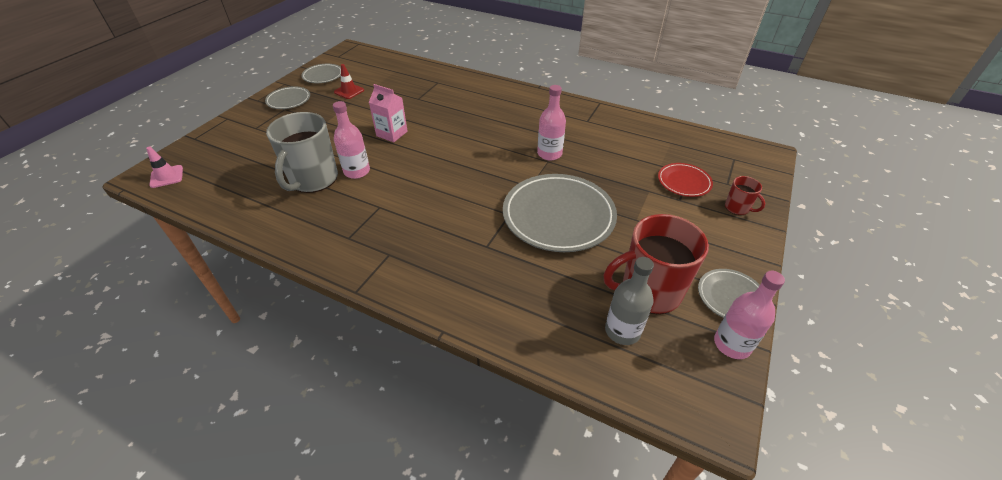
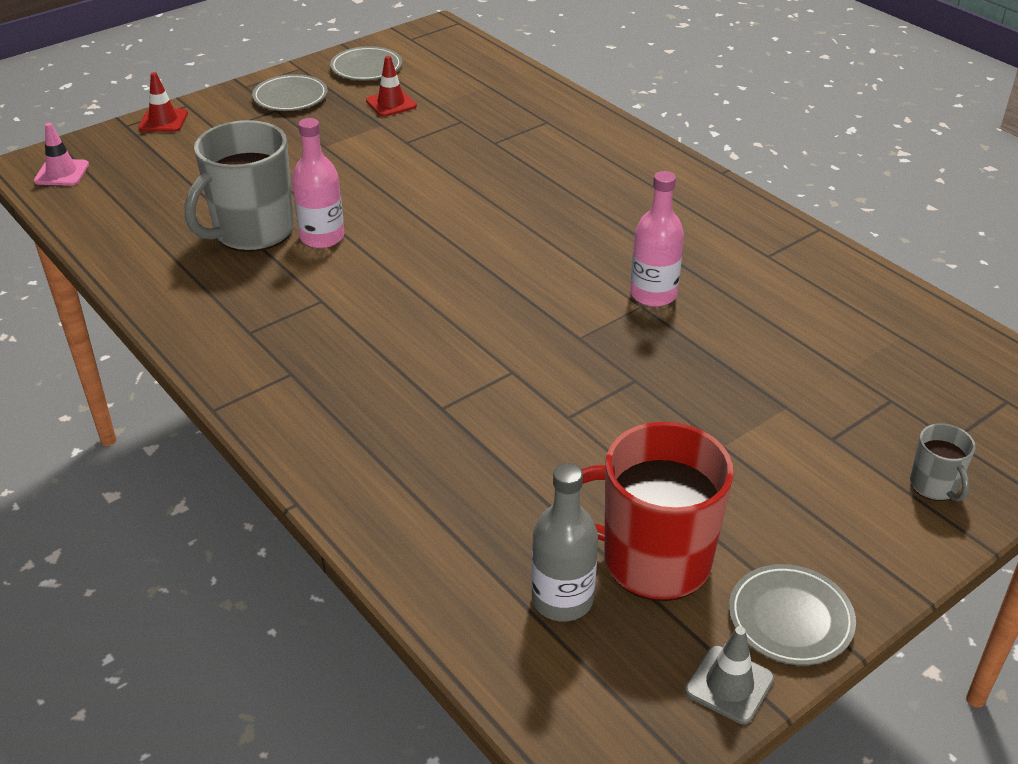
camera: 25 degrees right, 5 degrees down
(217, 130) = (163, 121): none -> red traffic cone
(392, 133) = (413, 191): pink carton -> none
(558, 216) = (591, 398): grey plate -> none
(684, 182) = (866, 412): red plate -> none
(732, 344) = (729, 685): pink bottle -> grey traffic cone
(737, 208) = (934, 486): red mug -> grey mug

